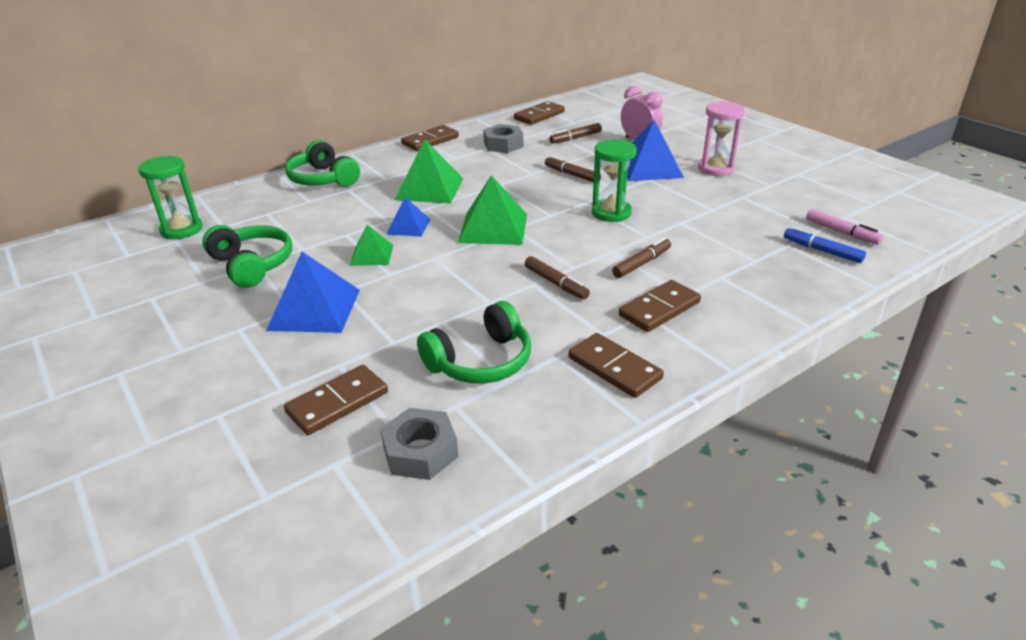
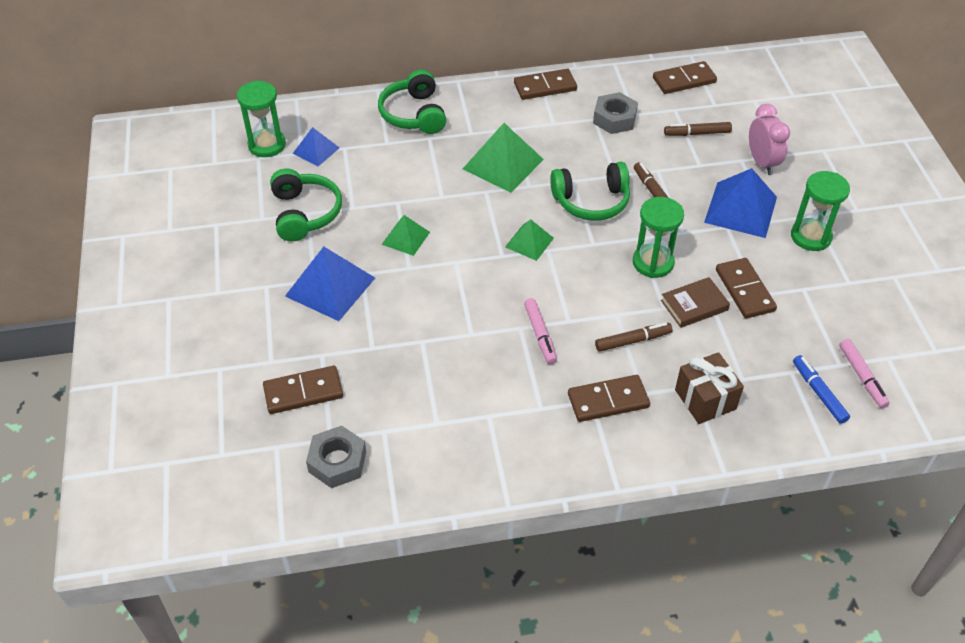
camera: 25 degrees right, 15 degrees up
(408, 226) = (455, 211): blue pyramid -> blue pyramid (316, 150)
(480, 361) = (427, 396): green headphones -> green headphones (591, 201)
(493, 228) = (529, 242): green pyramid -> green pyramid, size x0.58
(556, 283) = (540, 335): brown marker -> pink marker
(614, 368) = (525, 447): brown domino -> brown domino (745, 290)
(670, 228) = (694, 305): none -> brown book
(716, 169) = (811, 236): pink hourglass -> green hourglass
(740, 282) = (705, 399): none -> brown gift

